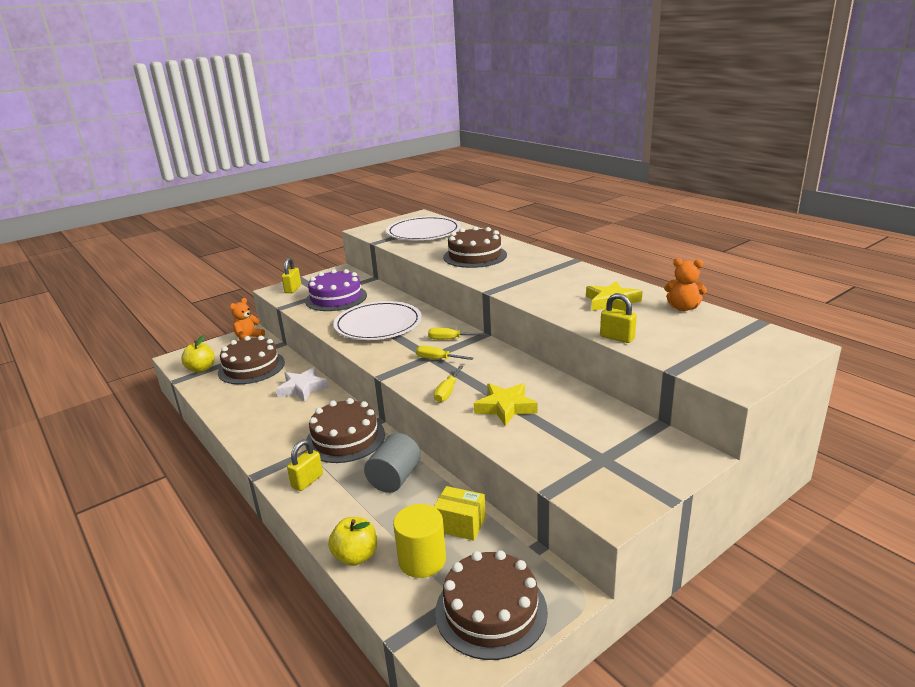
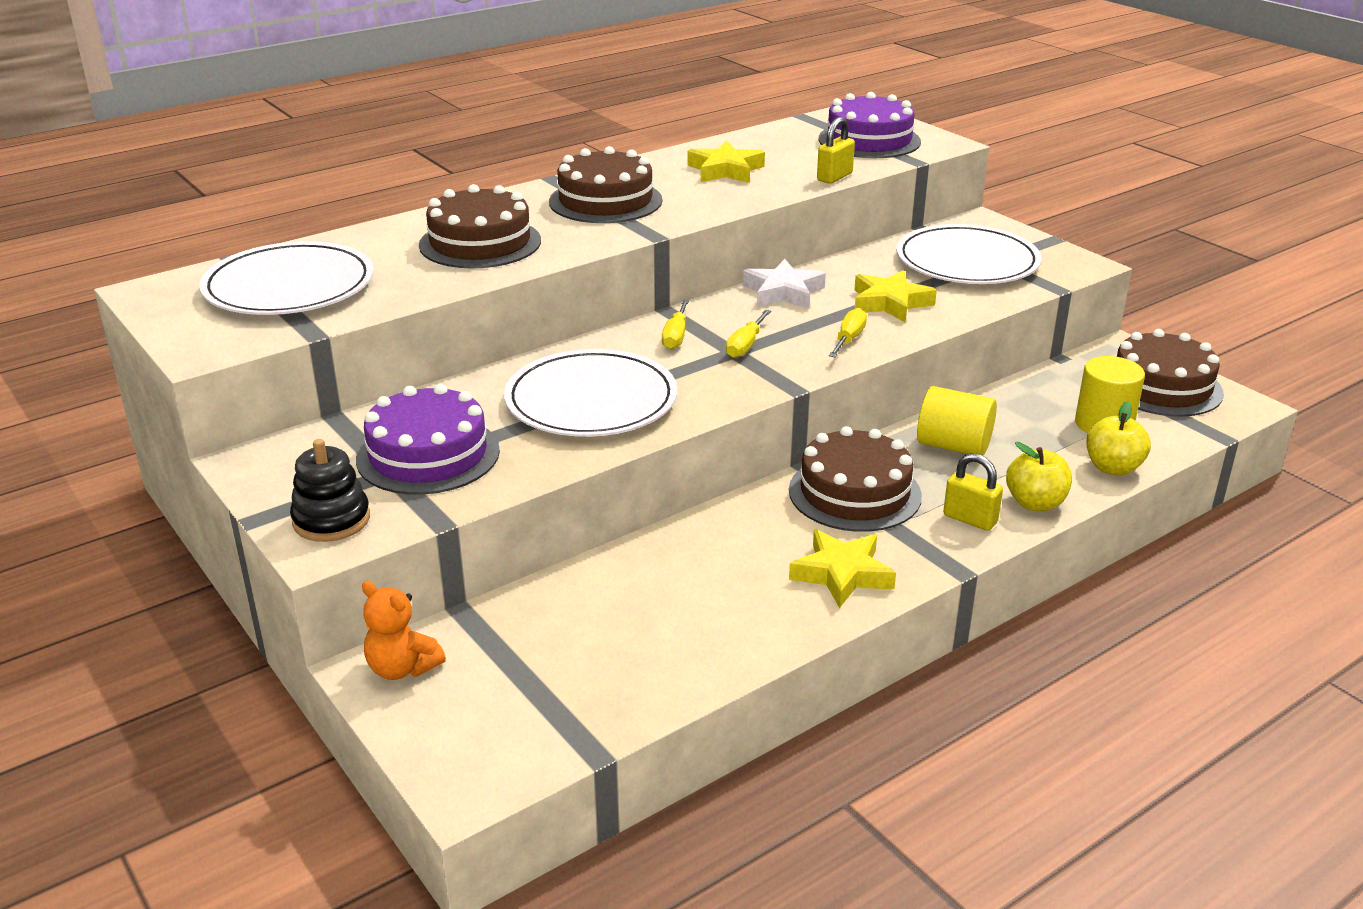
camera: 90 degrees left, 5 degrees up
(201, 369) = (549, 723): yellow apple -> yellow apple (1035, 503)
(251, 367) = (567, 638): brown cake -> brown cake (605, 201)
(269, 434) = (842, 574): none -> yellow star
(293, 289) = (331, 520): yellow padlock -> black stacking toy
(302, 388) = (681, 554): white star -> white star (783, 292)
(394, 478) = (953, 446): grey cylinder -> yellow cylinder
(447, 392) = (849, 339): yellow screwdriver -> yellow screwdriver turned 90 degrees counterclockwise
(460, 524) = (1036, 400): yellow box -> none
(595, 444) = (967, 261): none -> white plate
(683, 308) = (754, 140): orange teddy bear -> none
(716, 350) = (869, 140): none -> purple cake

